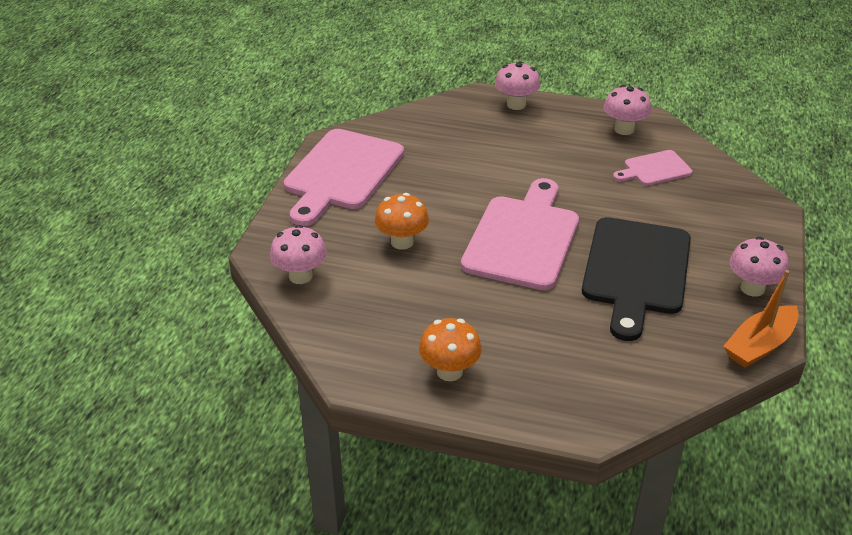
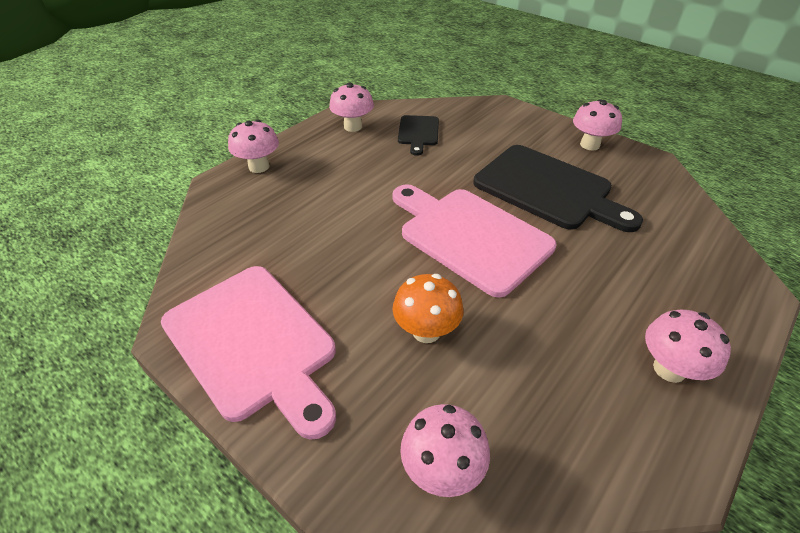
camera: 65 degrees left, 5 degrees up
(449, 371) = (669, 369): orange mushroom -> pink mushroom
(654, 169) = (418, 132): pink cutting board -> black cutting board
(759, 345) = (657, 165): orange boat -> none

